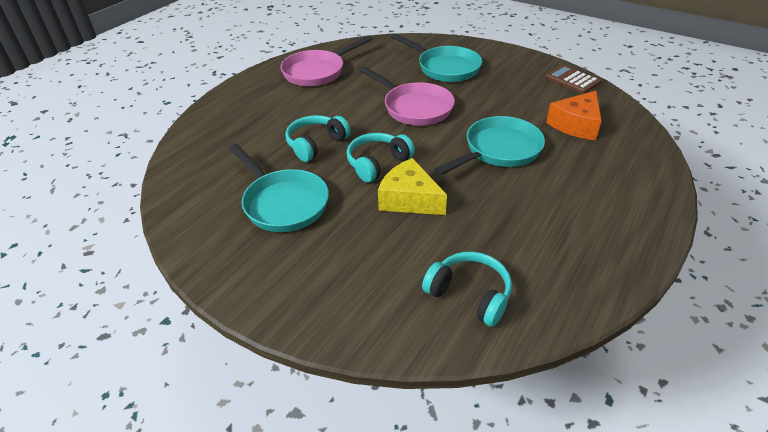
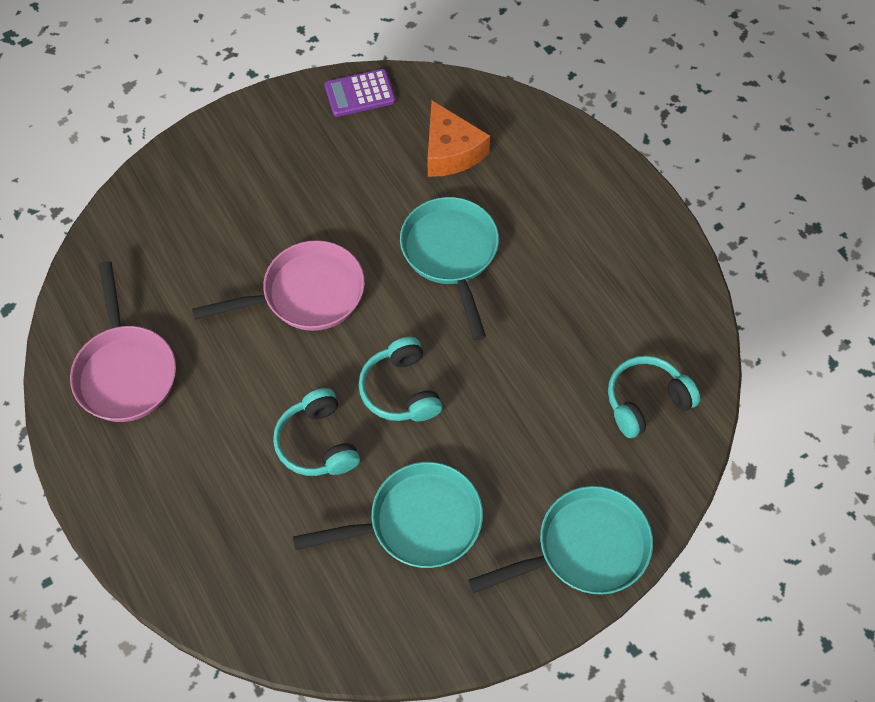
camera: 65 degrees left, 20 degrees up
(409, 199) = (484, 387): yellow cheese -> none
(445, 68) = (231, 209): turquoise pan -> turquoise pan (585, 548)
(572, 80) = (360, 93): brown calculator -> purple calculator

